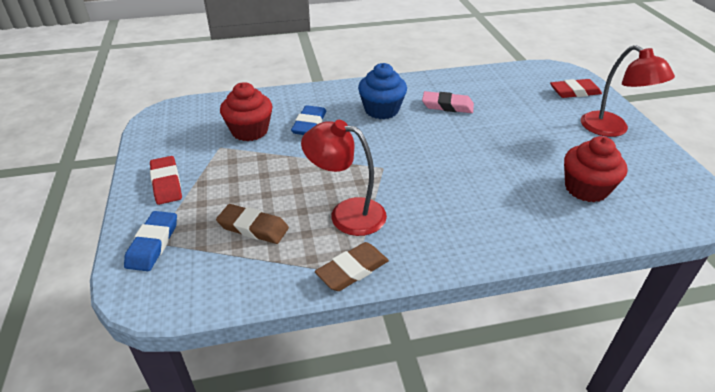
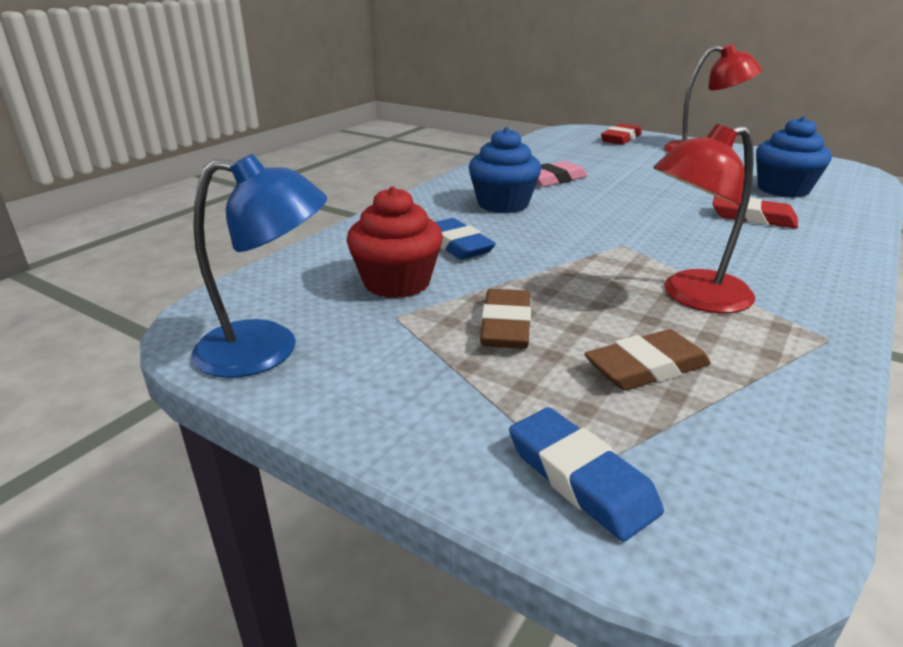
camera: 45 degrees left, 10 degrees down
(162, 136) = (268, 350): none -> blue lamp
(166, 183) = (415, 396): red eraser -> red eraser (753, 217)
(352, 270) = (820, 337): brown eraser -> brown eraser (506, 325)
(586, 189) = (783, 189): red cupcake -> blue cupcake

